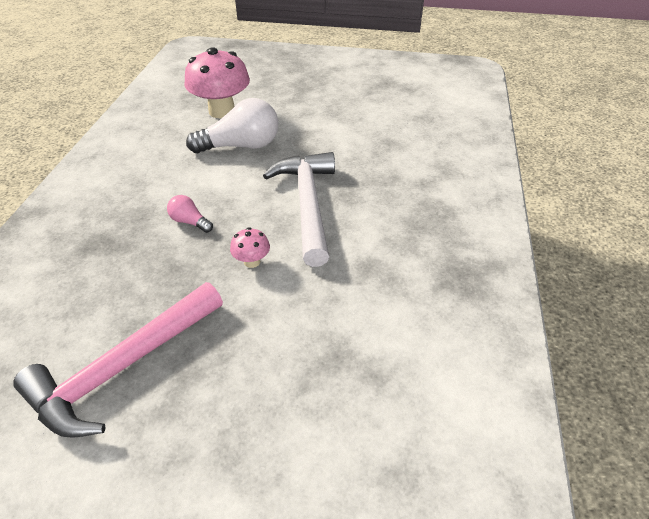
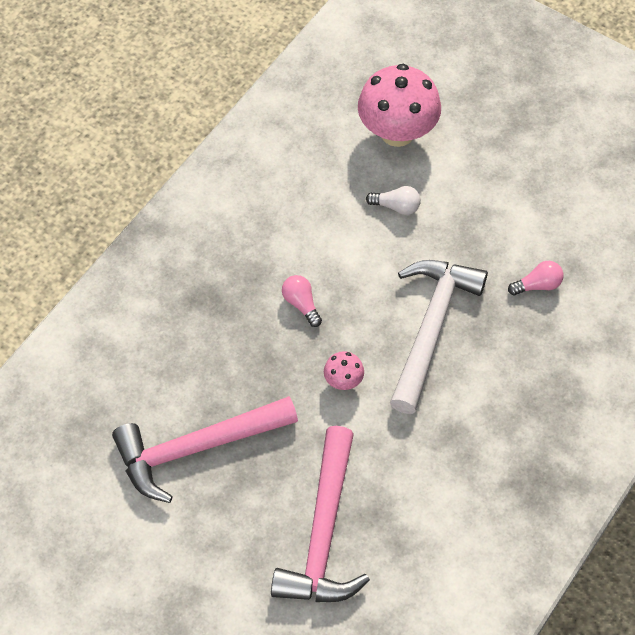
camera: 25 degrees right, 15 degrees up
(241, 146) = (396, 206): white light bulb -> white light bulb, size x0.48
(294, 396) = (323, 533): none -> pink hammer
(371, 158) = (537, 285): none -> pink light bulb

